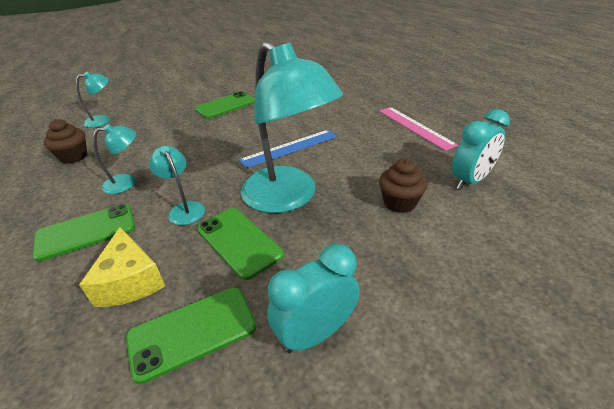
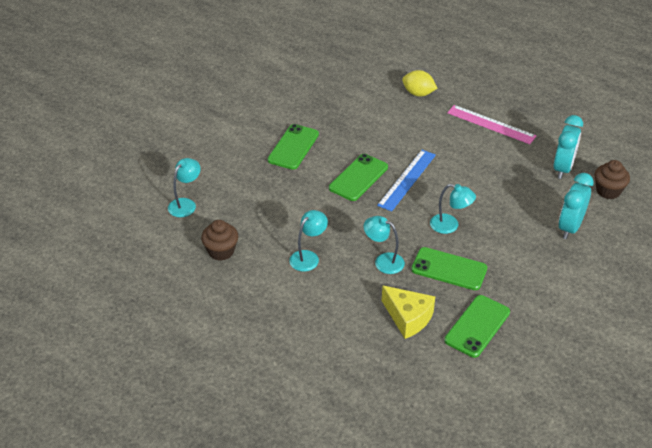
camera: 30 degrees left, 5 degrees up
(86, 232) = (333, 303): green phone -> green phone (358, 178)
(288, 198) = (450, 225): turquoise lamp -> turquoise lamp, size x0.45
(315, 333) = (541, 300): turquoise clock -> turquoise clock (570, 227)
(365, 95) = (418, 93): none -> yellow lemon
(399, 203) = (528, 203): brown cupcake -> brown cupcake (608, 191)

